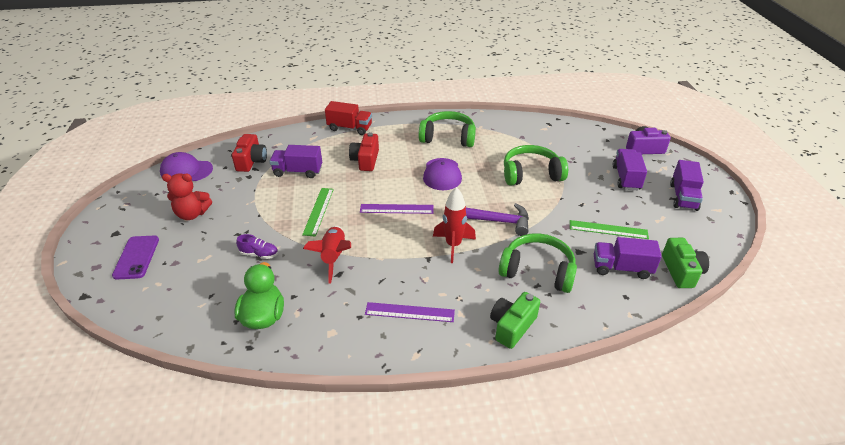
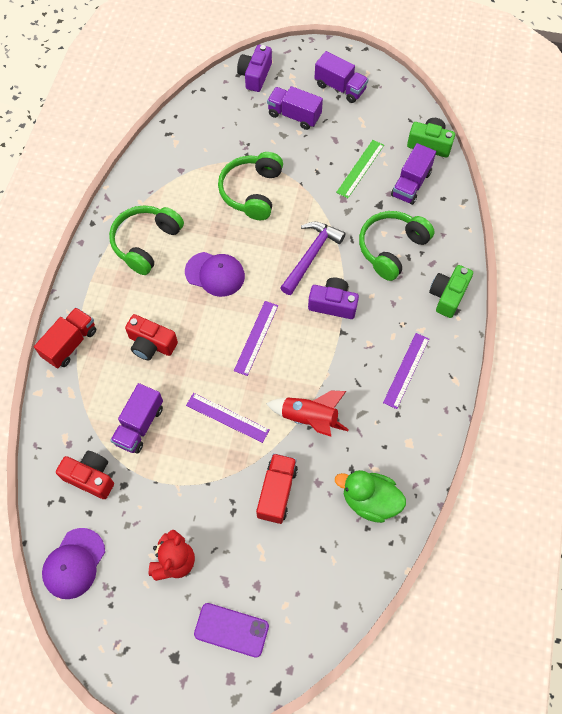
camera: 70 degrees left, 25 degrees up
(259, 254) = (277, 492): purple shoe -> red truck
(318, 211) = (227, 417): green ruler -> purple ruler
(453, 245) = (333, 304): red rocket -> purple camera
(512, 326) = (448, 295): green camera -> green camera turned 60 degrees clockwise

